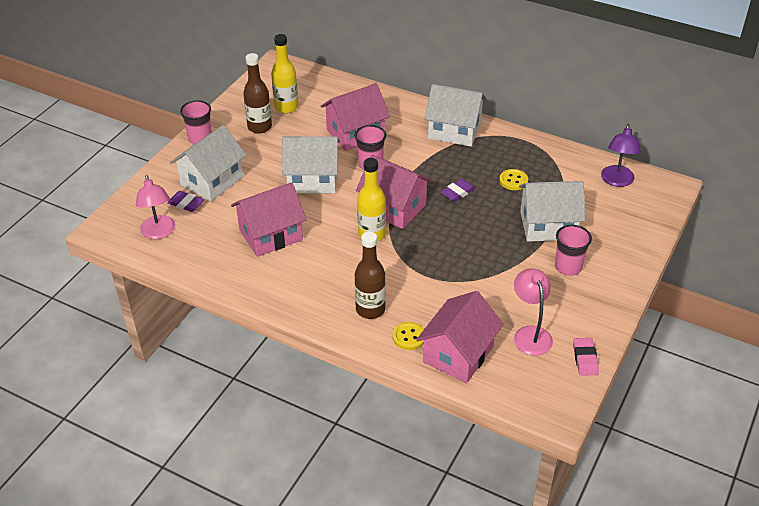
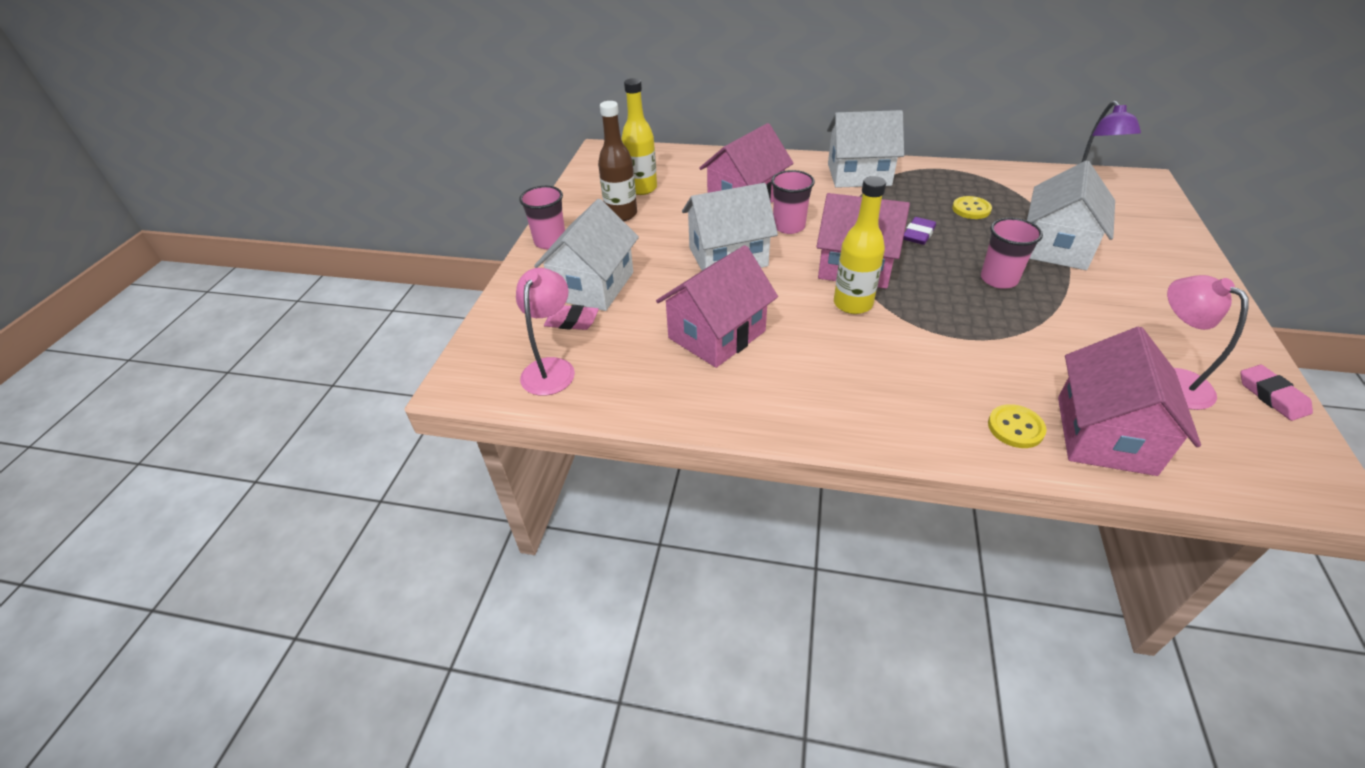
camera: 15 degrees left, 0 degrees up
(159, 233) = (551, 368): pink lamp -> pink lamp turned 135 degrees counterclockwise
(186, 204) = (572, 321): purple eraser -> pink eraser
(370, 309) = (929, 402): brown bottle -> none
(548, 225) = (1056, 247): white house -> white house turned 45 degrees counterclockwise
(568, 267) = (1127, 287): pink cup -> pink cup (998, 279)

